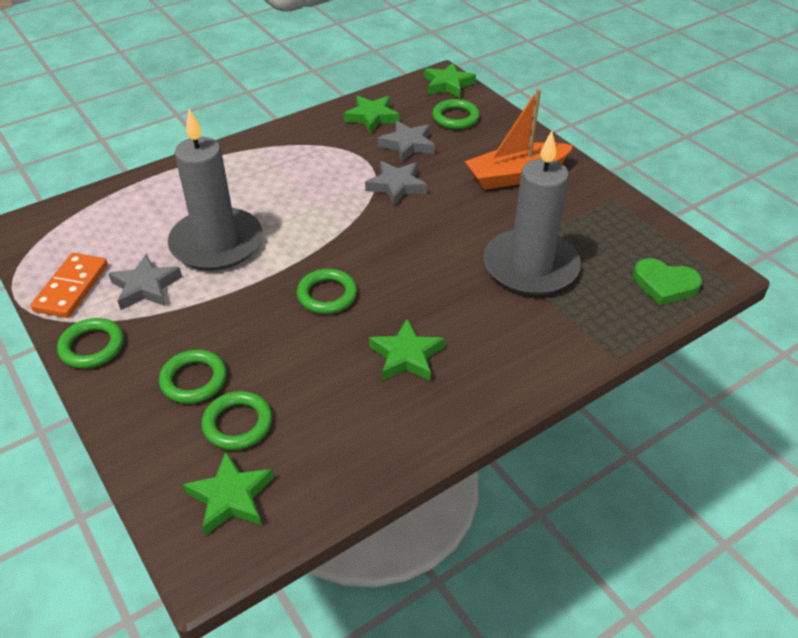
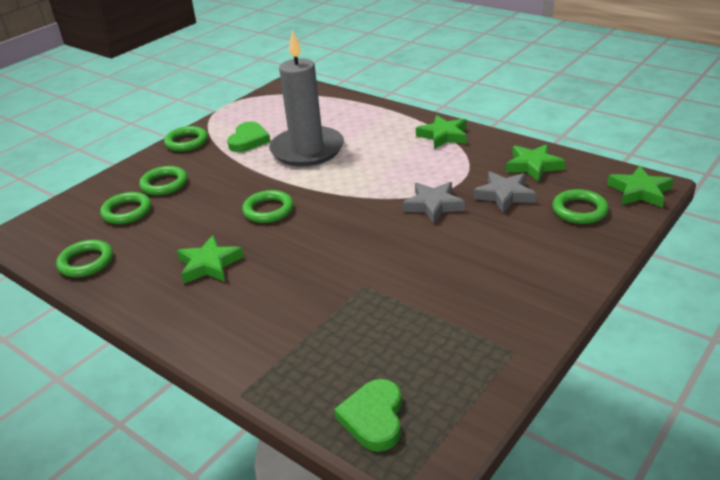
camera: 75 degrees right, 10 degrees down
(72, 288) = (238, 118): orange domino -> none
(145, 287) = (248, 140): grey star -> green heart
(231, 497) = (64, 227): green star -> green star (443, 136)
(335, 472) = (86, 262): none -> green ring
(516, 175) = (505, 270): orange boat -> none
(530, 266) = (356, 310): grey candle -> none

